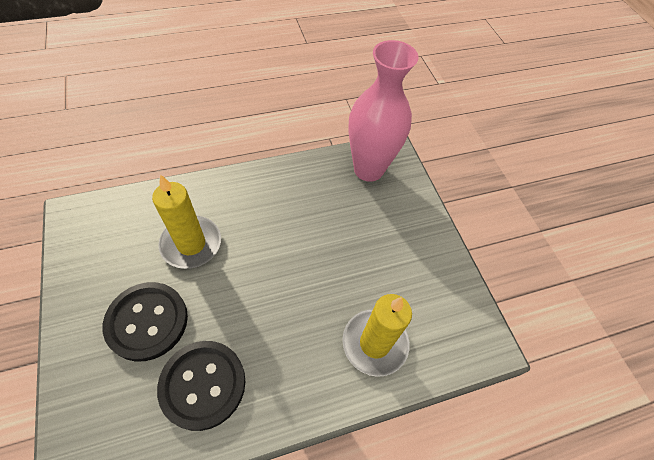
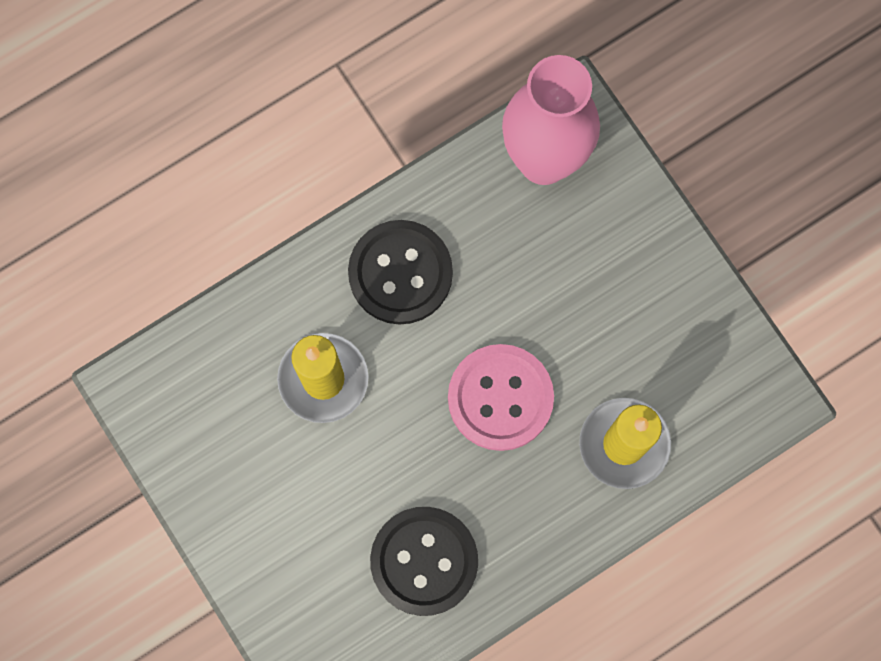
camera: 10 degrees left, 20 degrees up
(147, 321) = (317, 506): black button -> black button (400, 273)
(299, 288) = (500, 398): none -> pink button

